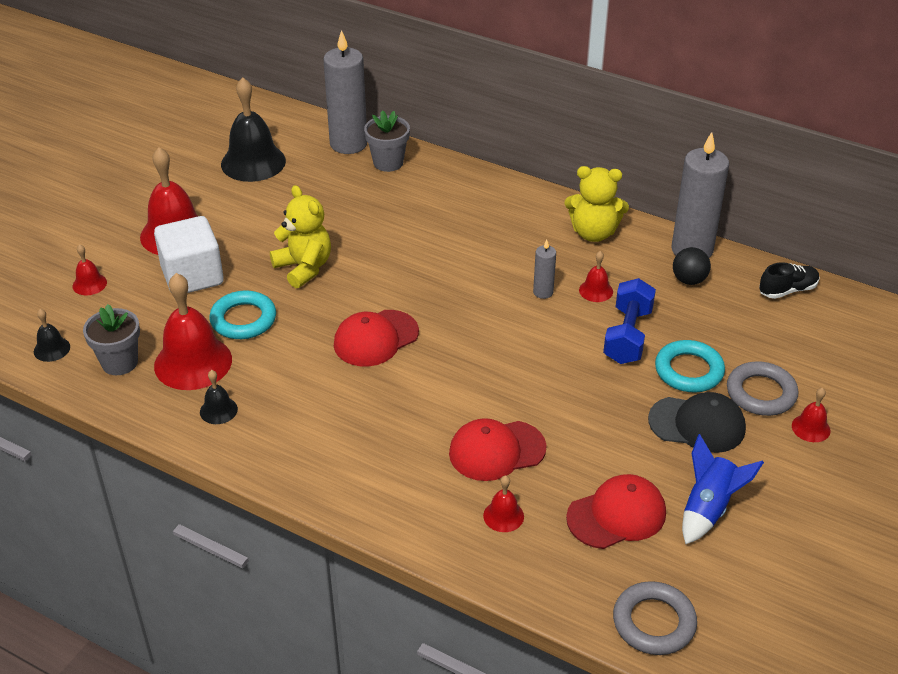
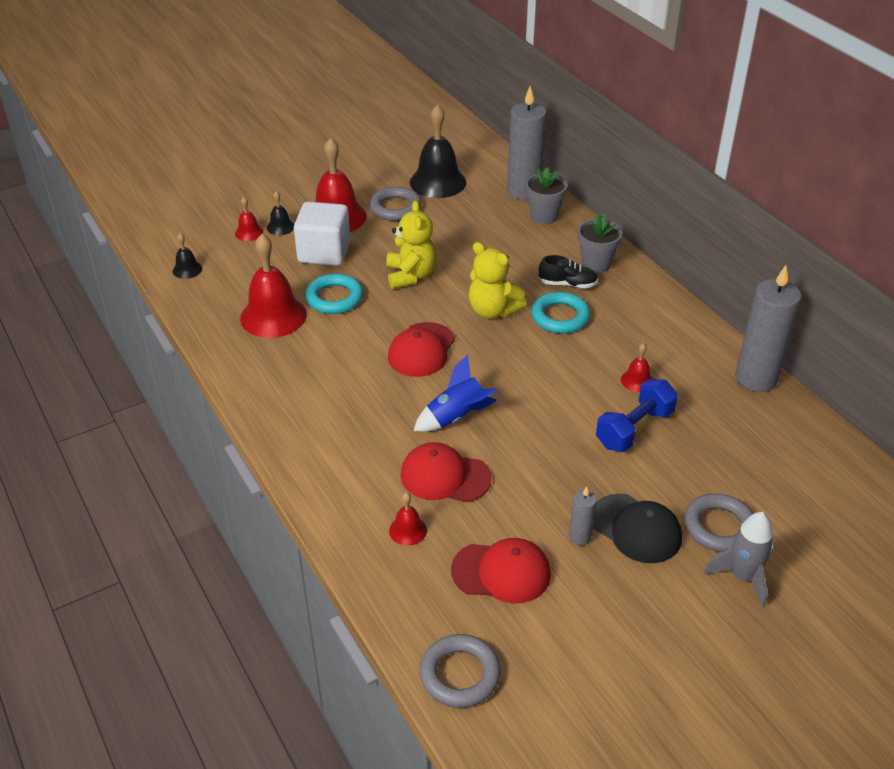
camera: 30 degrees right, 0 degrees up
(119, 362) = (223, 297): grey flower pot -> grey flower pot (596, 264)
(218, 410) = (262, 358): black bell -> black bell (280, 227)
(230, 204) = (395, 208): none -> grey ring
(375, 338) = (421, 350): red cap -> red cap turned 60 degrees counterclockwise
(543, 292) = (589, 365): grey candle -> grey candle (580, 537)
(593, 233) = (675, 332): yellow teddy bear -> yellow teddy bear (493, 310)
(689, 280) = (731, 403): black ball -> none
(689, 371) = (666, 480): turquoise ring -> turquoise ring (560, 317)
(708, 508) = (586, 603): blue rocket -> blue rocket (456, 417)
(787, 290) = (822, 448): black shoe -> black shoe (567, 284)
(811, 428) = (742, 577): red bell -> grey rocket

